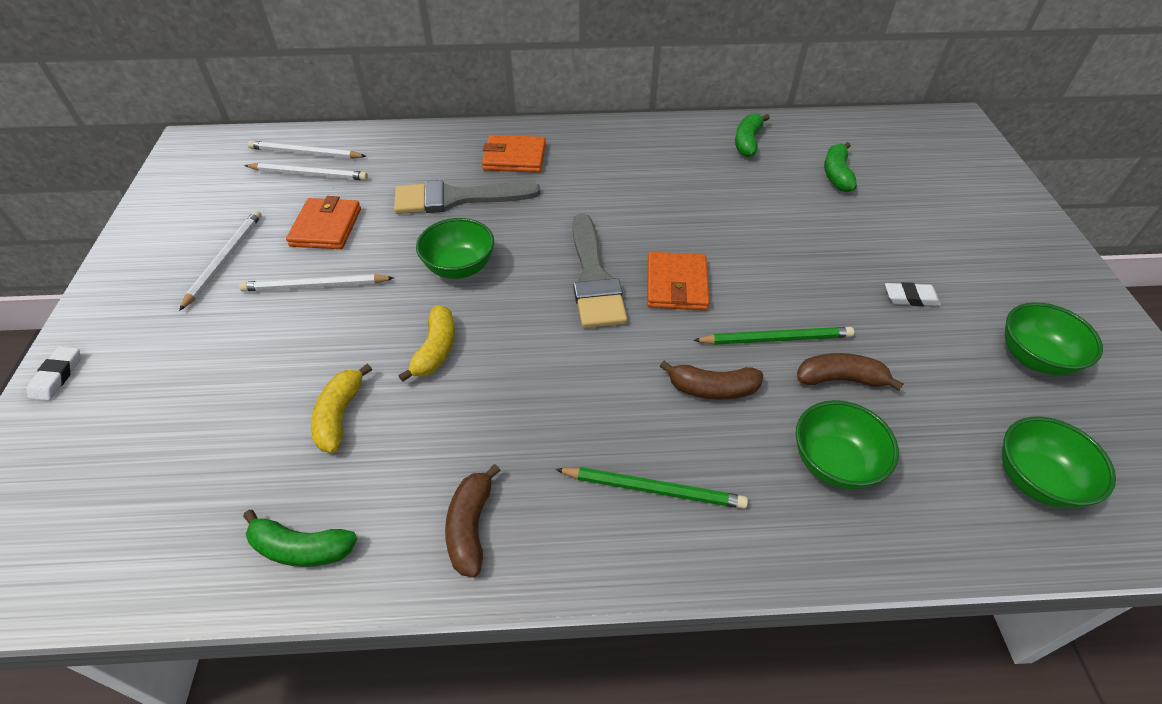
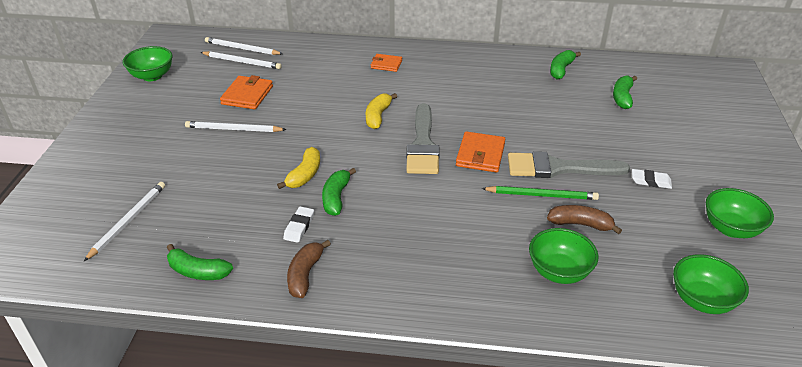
camera: 10 degrees right, 10 degrees down
(57, 376) = (65, 162): white eraser -> white eraser (299, 227)
(224, 260) = (177, 108): white pencil -> white pencil (128, 221)
(340, 415) = (235, 204): yellow banana -> yellow banana (378, 116)
(456, 198) = (339, 86): grey brush -> grey brush (558, 168)
(459, 267) = (332, 128): green bowl -> green bowl (152, 76)
(490, 383) = (336, 198): none -> green banana
(514, 157) = (386, 64): orange wallet -> orange wallet, size x0.65
(653, 489) = (429, 270): green pencil -> none
(712, 389) = (487, 219): brown banana -> none

